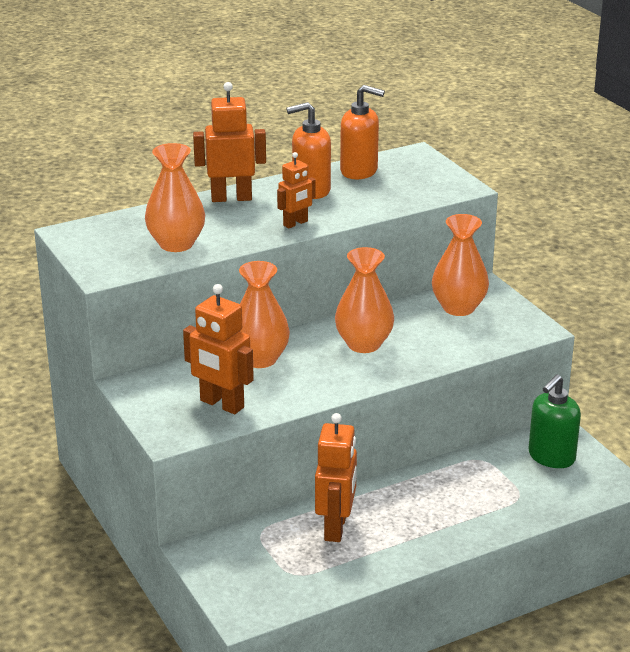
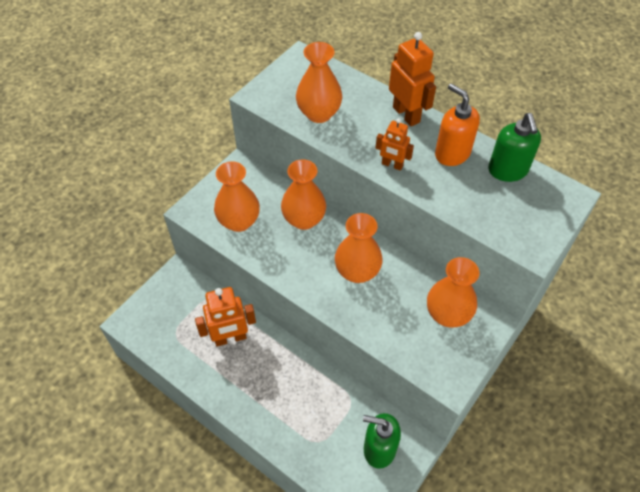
camera: 65 degrees right, 25 degrees up
(221, 404) = (239, 221): orange robot -> orange vase
(359, 171) = (507, 170): orange soap dispenser -> green soap dispenser

